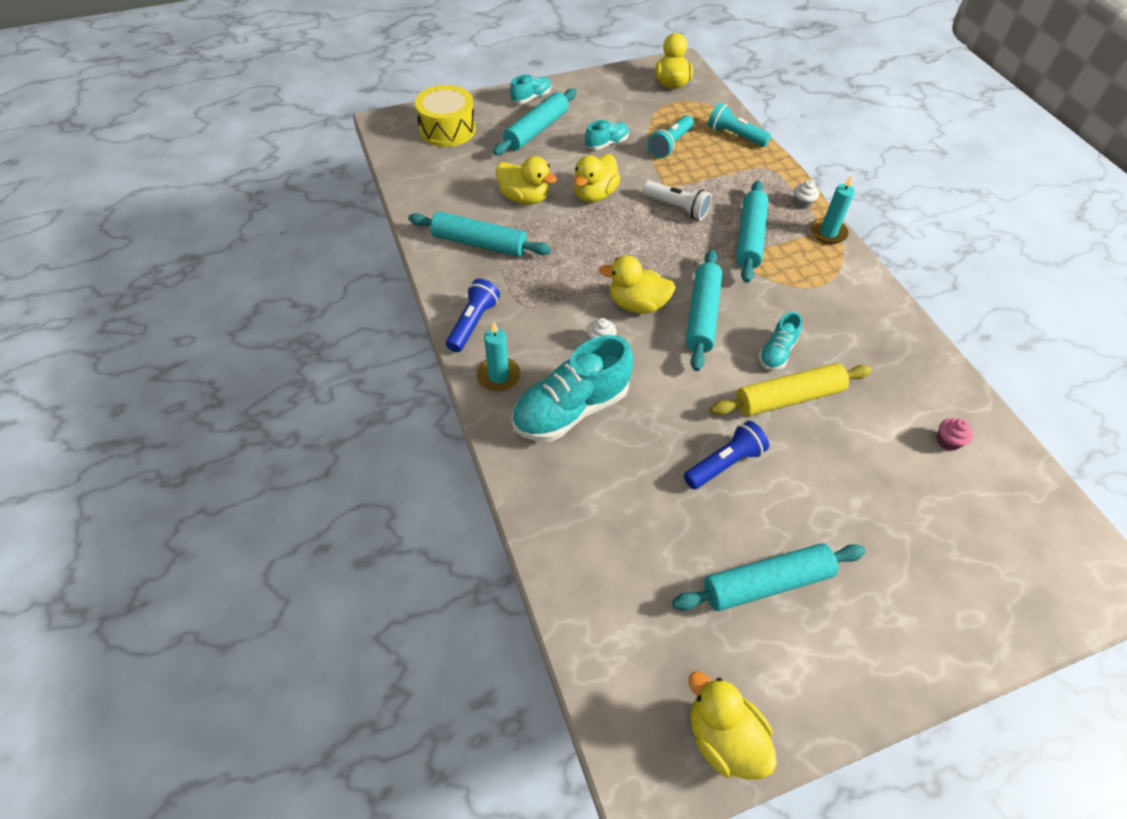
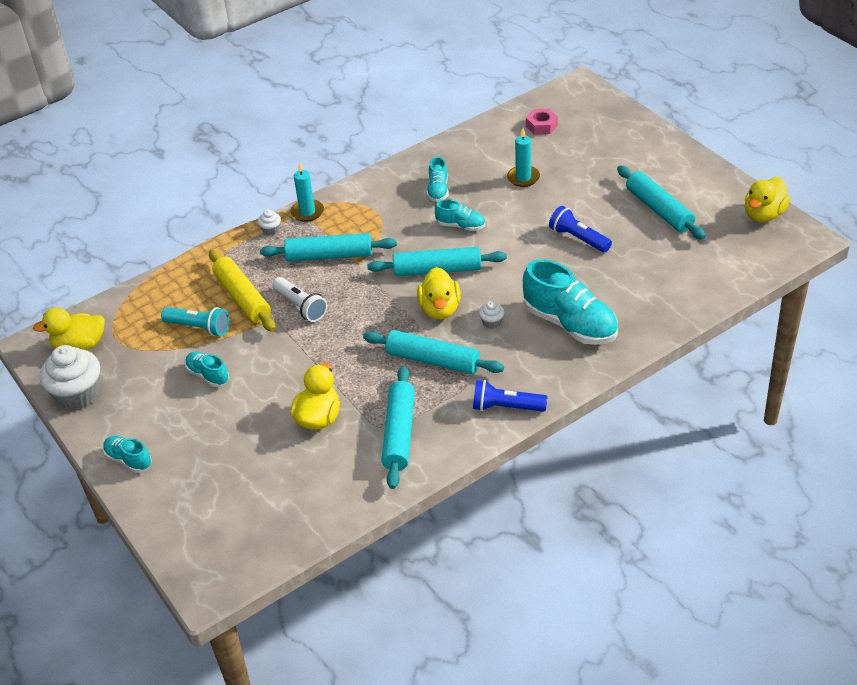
camera: 100 degrees left, 10 degrees down
(447, 129) = (210, 520): yellow drum -> none
(498, 376) = (557, 374): turquoise candle -> turquoise candle (523, 178)
(536, 130) = (195, 438): turquoise rolling pin -> turquoise rolling pin (433, 360)
(594, 194) = (297, 367): yellow duck -> none
(614, 80) = (78, 394): none -> white cupcake
(677, 208) = (301, 306): white flashlight -> white flashlight turned 120 degrees clockwise
(734, 136) = (173, 284): turquoise flashlight -> none
(788, 398) = (503, 216): yellow rolling pin -> yellow rolling pin (243, 297)
(851, 347) = (438, 190): none -> turquoise shoe
(947, 441) = (507, 145): pink cupcake -> none
(995, 495) = (541, 126): none -> pink nut

